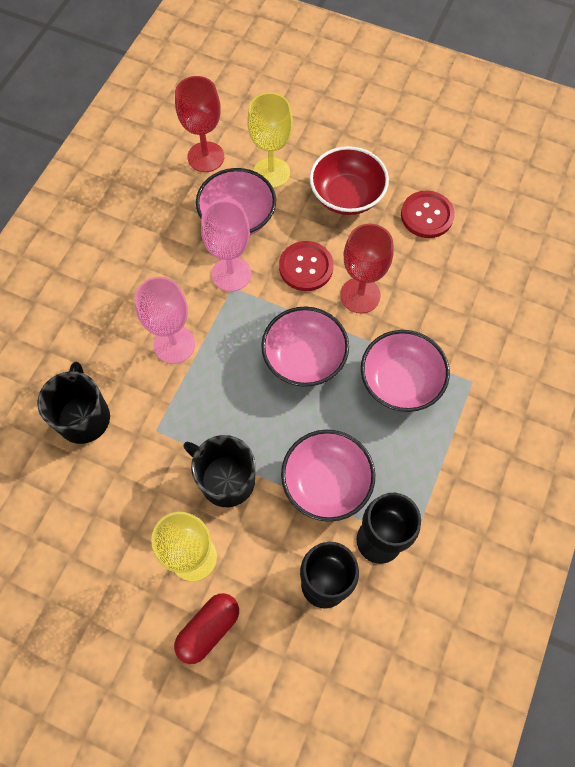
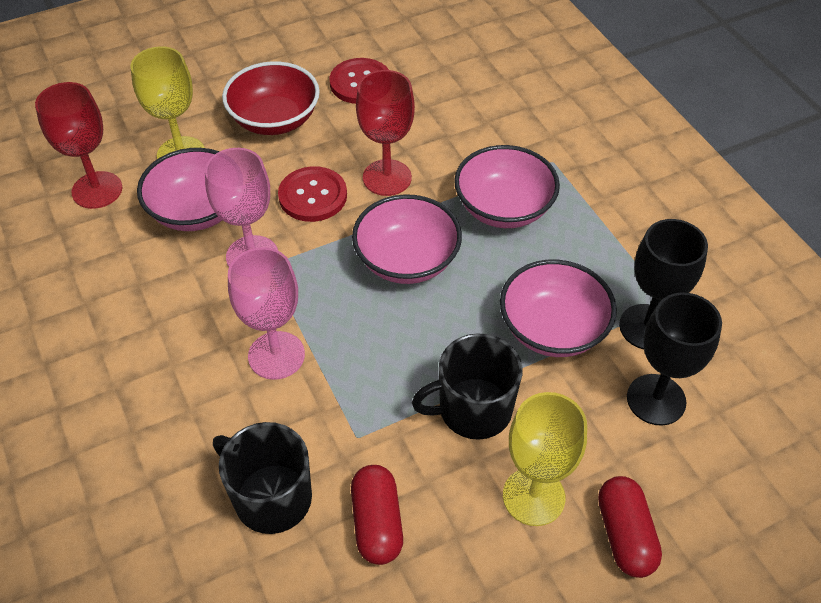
camera: 50 degrees left, 15 degrees down
(110, 483) = (377, 523): none -> red capsule

